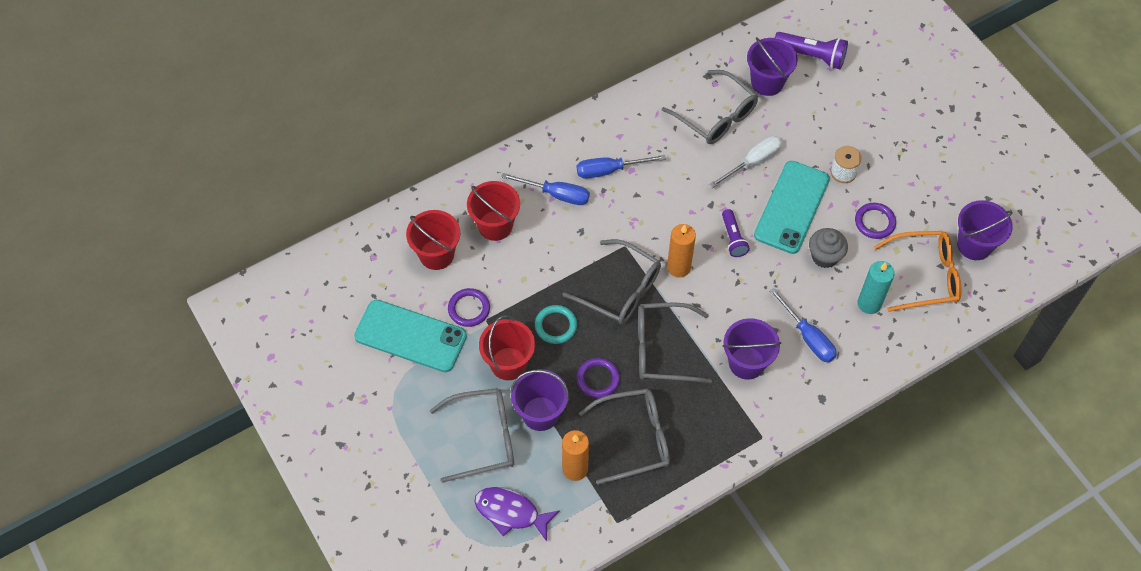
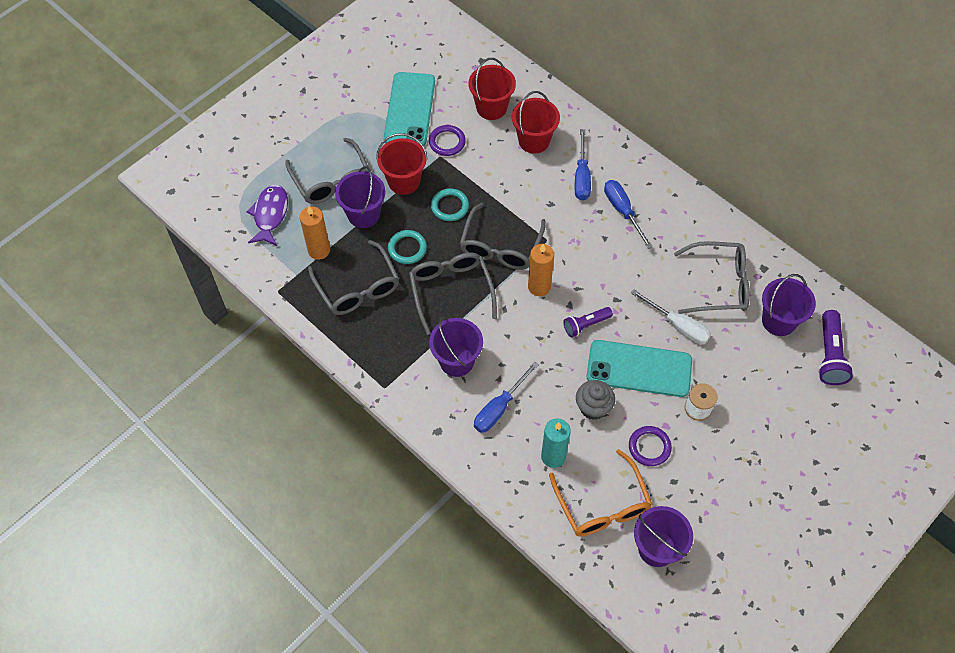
camera: 75 degrees right, 0 degrees up
(598, 379) = (407, 248): purple ring -> turquoise ring
(716, 116) = (719, 284): grey glasses -> grey glasses turned 120 degrees counterclockwise

